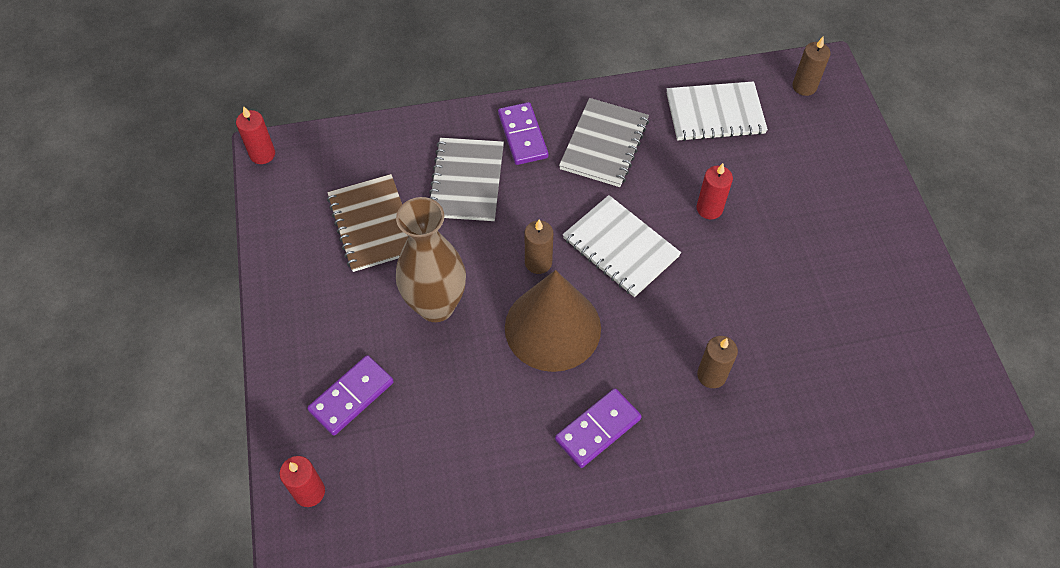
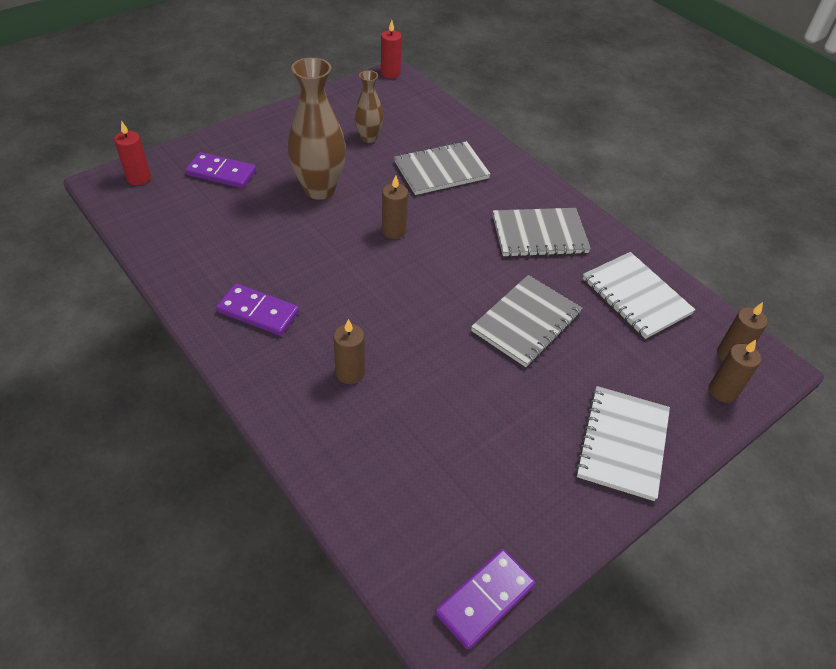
camera: 60 degrees right, 10 degrees down
(372, 224) = (368, 138): brown notebook -> brown vase
(522, 136) = (508, 186): purple domino -> purple domino (484, 599)
(552, 327) = (338, 257): brown cone -> none
(620, 247) = (442, 275): white notebook -> white notebook (622, 443)
(709, 209) = (526, 322): red candle -> grey notebook
(837, 113) = (722, 391): none -> brown candle

